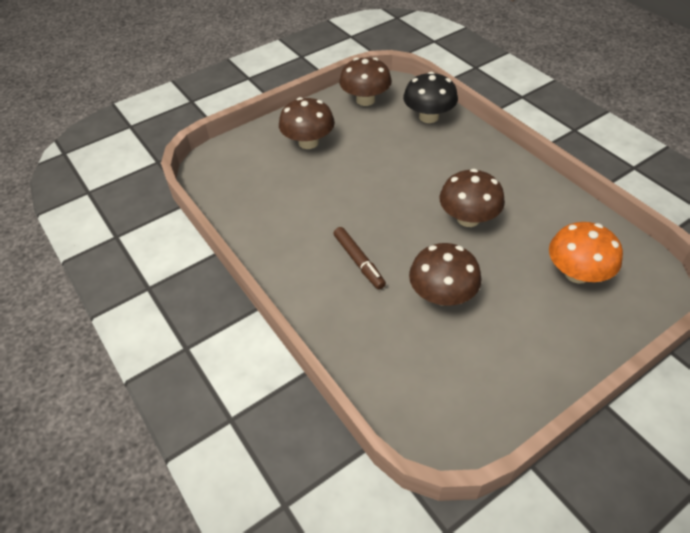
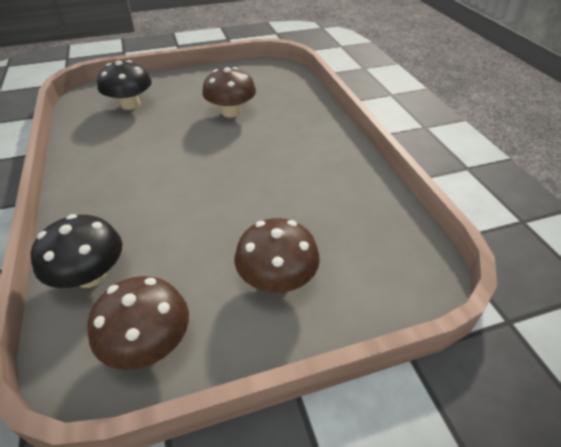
camera: 165 degrees left, 5 degrees down
(359, 261) = (279, 141): brown marker -> none
(468, 218) = (166, 150): brown mushroom -> none
(577, 273) = (130, 105): orange mushroom -> black mushroom

